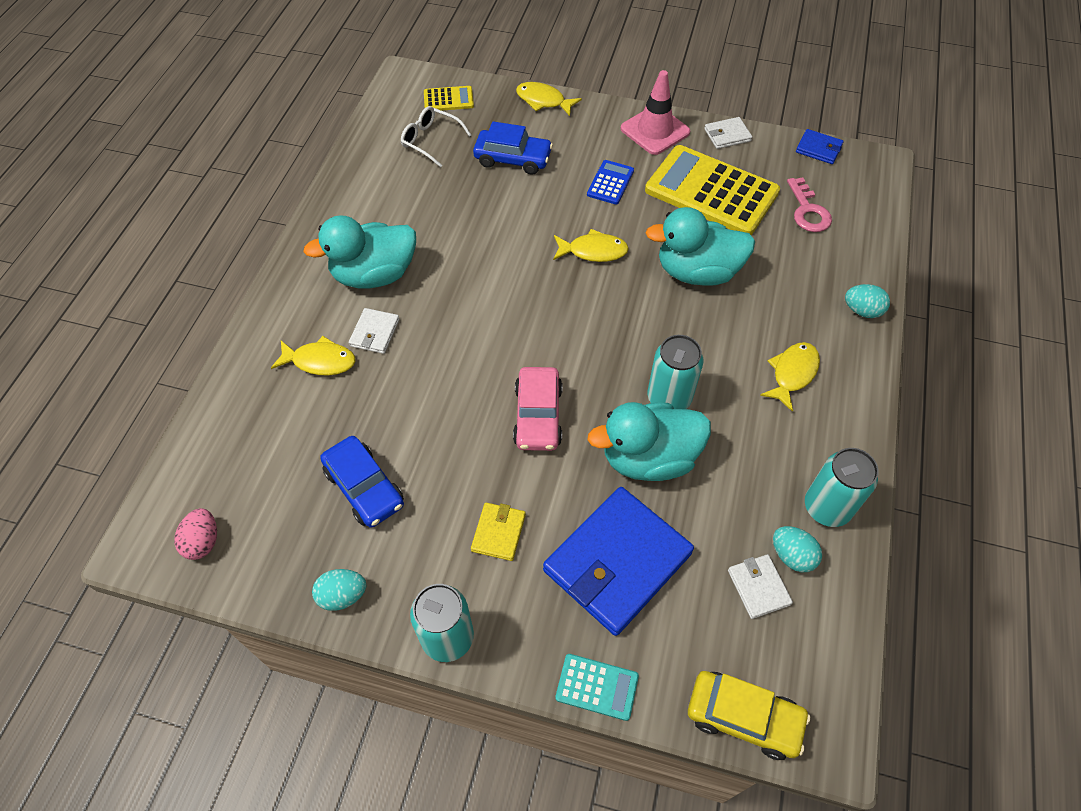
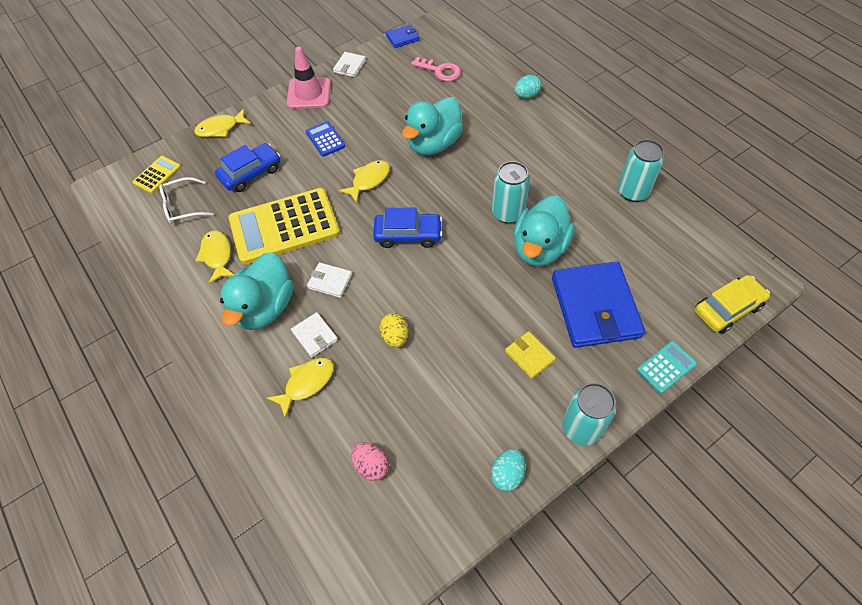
camera: 50 degrees left, 0 degrees up
(203, 541) = (393, 547): pink egg -> pink egg (371, 466)
(364, 487) = (435, 414): blue car -> blue car (408, 235)
(425, 397) = (395, 337): none -> yellow egg
(538, 416) = (463, 284): pink car -> none
(711, 191) = (383, 100): yellow calculator -> yellow calculator (284, 226)
(758, 587) = (657, 252): white wallet -> white wallet (330, 281)
(792, 374) = (540, 150): yellow fish -> yellow fish (217, 256)
(792, 556) = (649, 225): turquoise egg -> none

